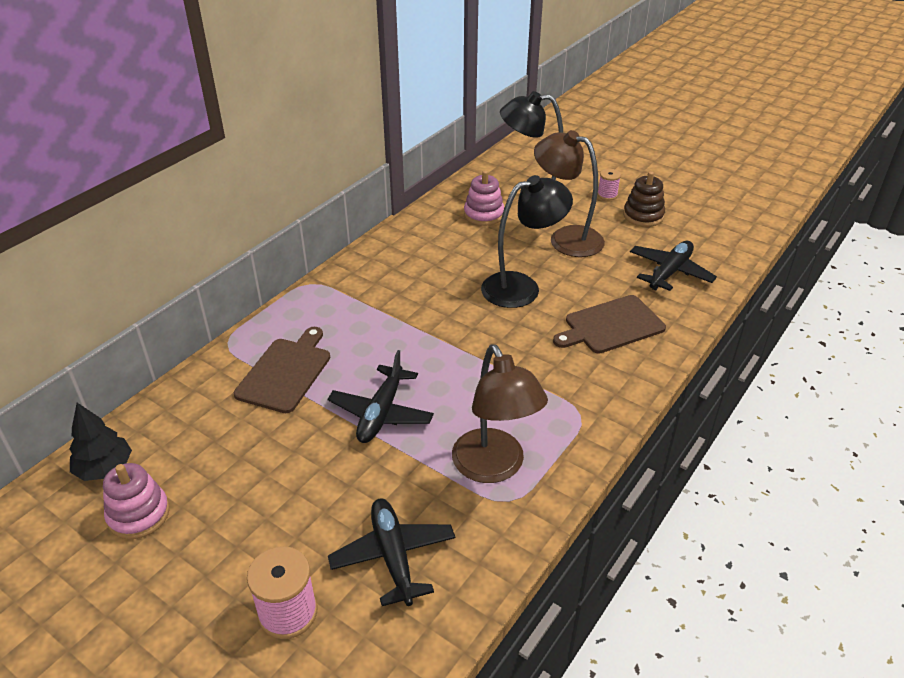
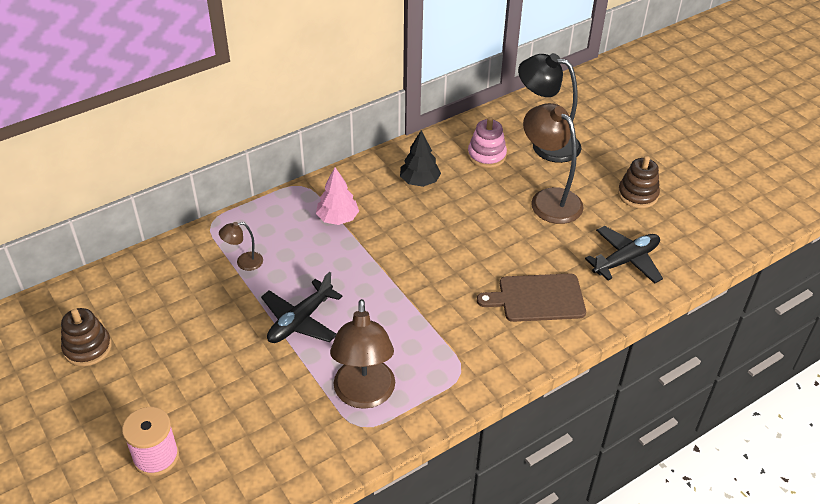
camera: 20 degrees right, 5 degrees up
(104, 468) = (79, 304): black tree -> black tree (419, 181)
(138, 514) = (87, 348): pink stacking toy -> brown stacking toy
(286, 372) = (244, 262): brown cutting board -> brown lamp
(366, 304) = (337, 218): none -> pink tree
(393, 556) = (250, 441): black plane -> none
(522, 287) = (479, 238): black lamp -> none
(607, 195) = (616, 163): pink spool -> none

